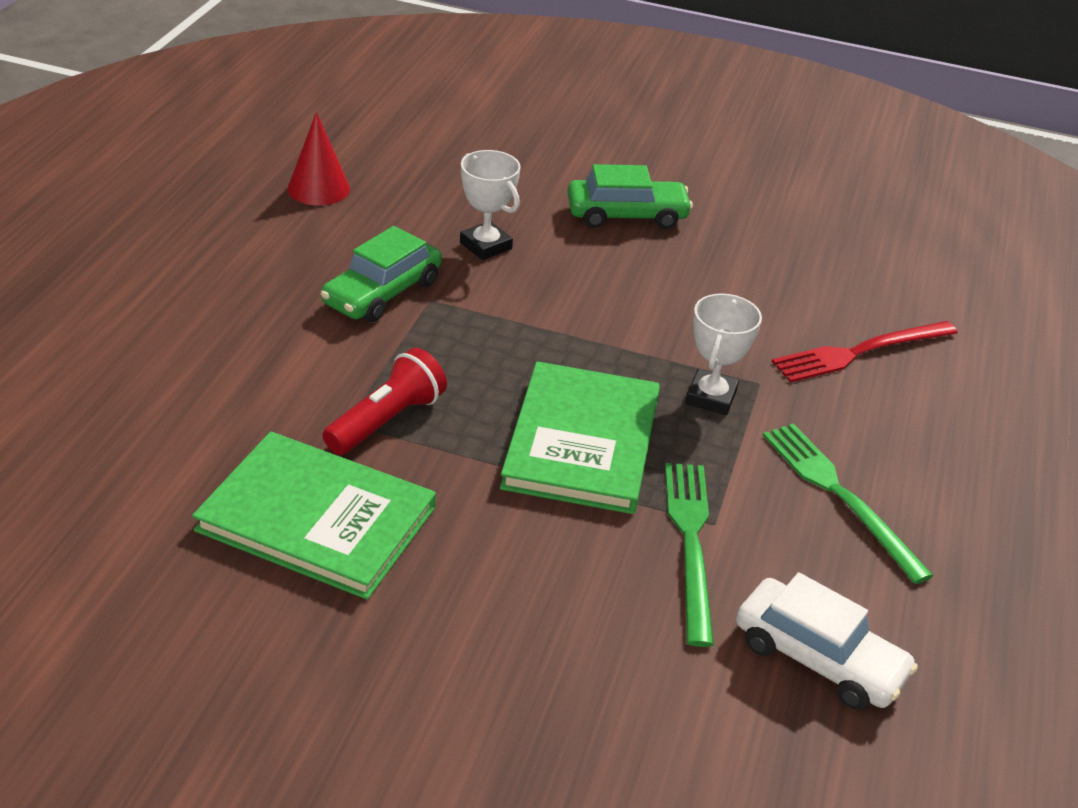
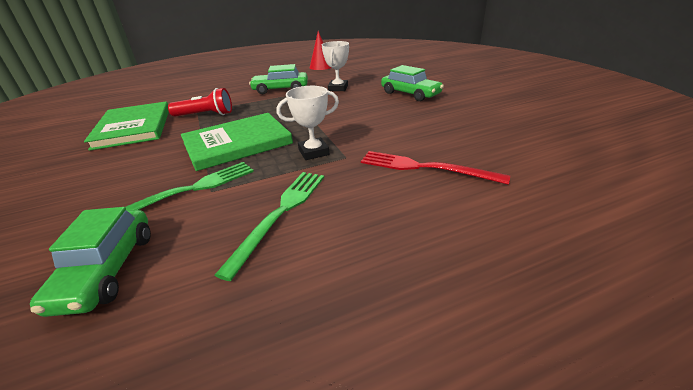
camera: 55 degrees right, 5 degrees down
(818, 658) = (107, 270): white car -> green car

